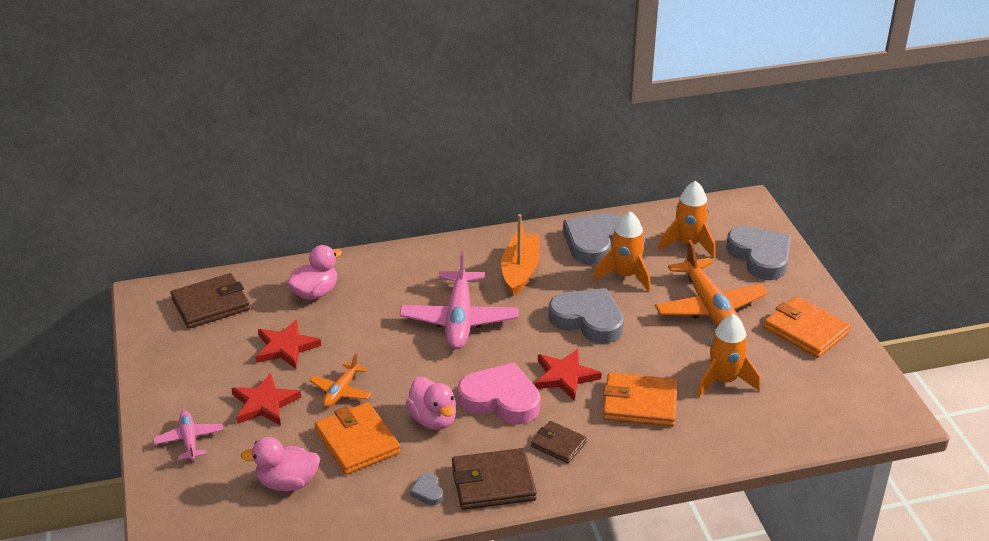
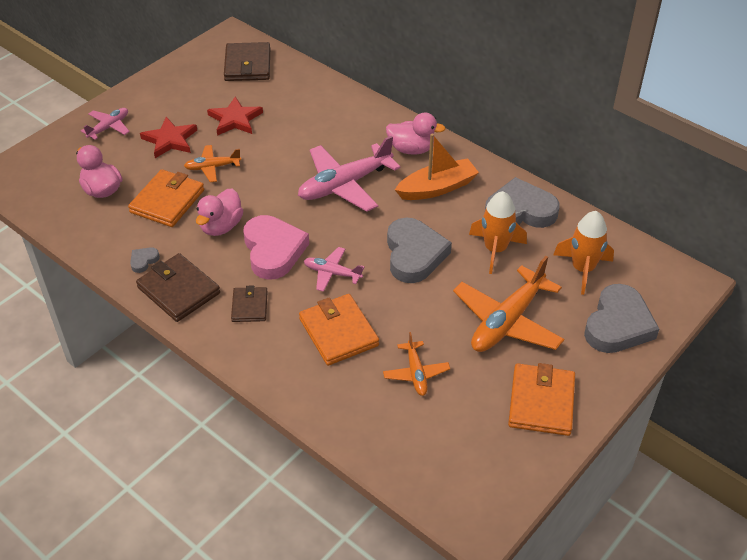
camera: 55 degrees right, 10 degrees up
(210, 304) = (248, 65): brown wallet -> brown wallet turned 60 degrees clockwise
(315, 293) = (305, 102): pink duck -> pink duck (412, 149)
(565, 376) = (332, 273): red star -> pink plane
(724, 381) = (416, 373): orange rocket -> orange plane

